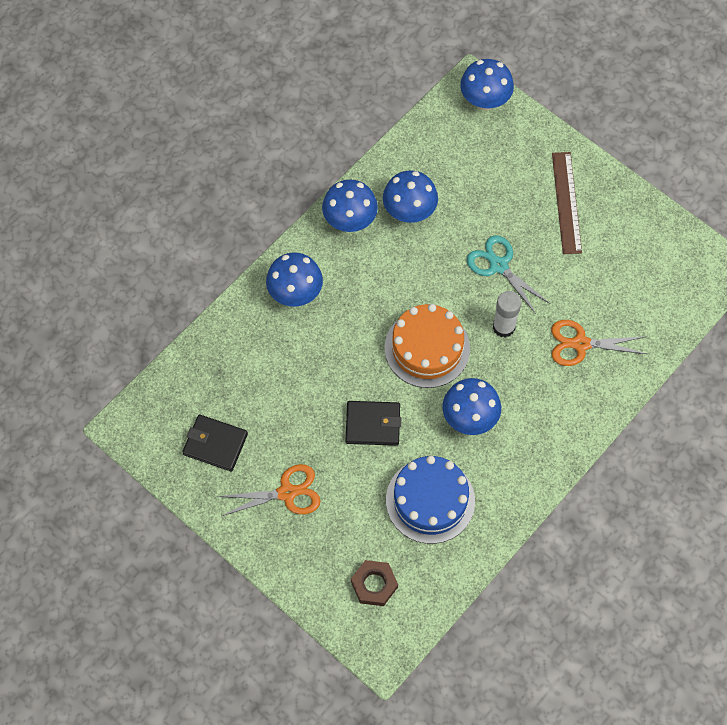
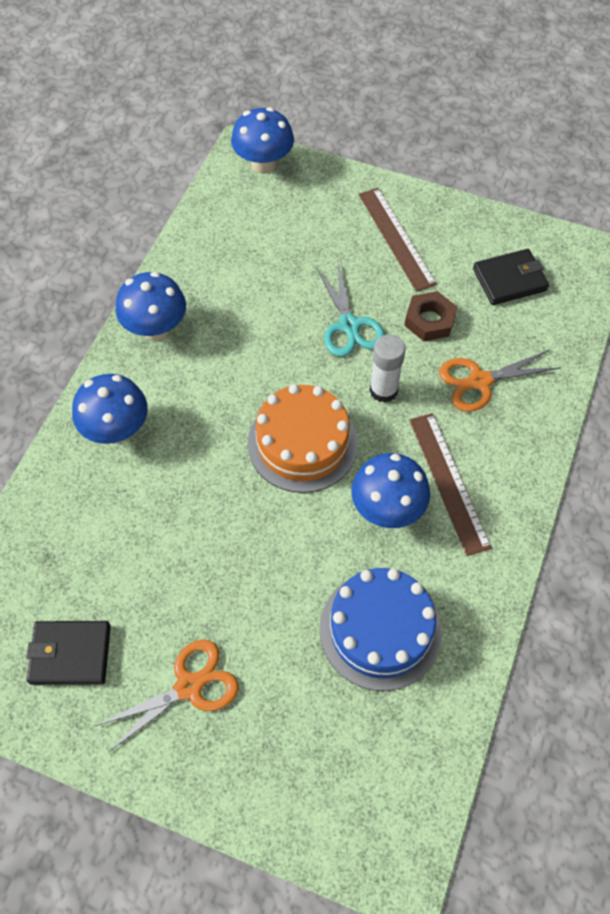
camera: 20 degrees left, 5 degrees down
(373, 424) = (270, 557): black wallet -> black wallet (509, 280)
(374, 584) = (351, 772): brown nut -> brown nut (429, 320)
(409, 212) = (223, 298): blue mushroom -> none
(498, 266) = (349, 325): turquoise scissors -> turquoise scissors turned 135 degrees counterclockwise
(523, 413) = (449, 482): none -> brown ruler

